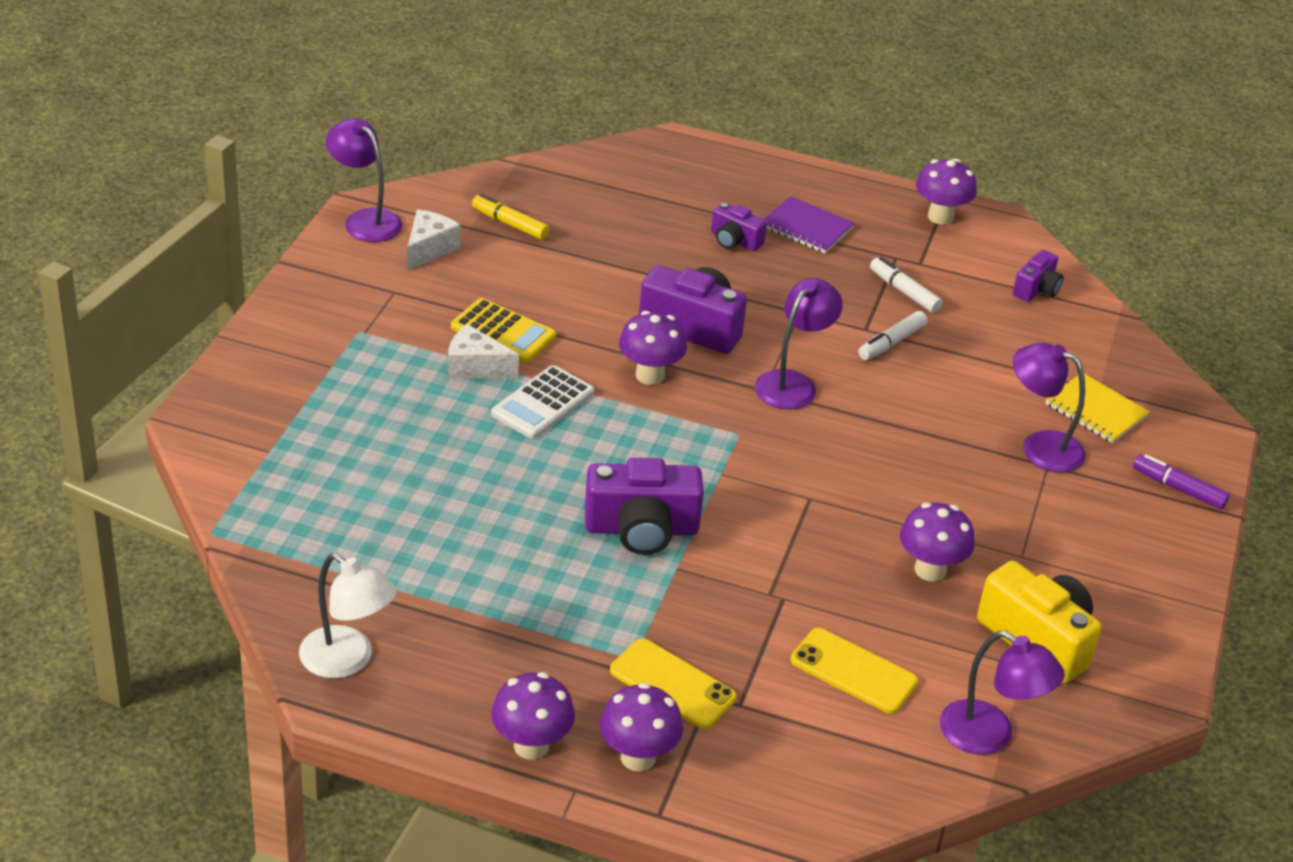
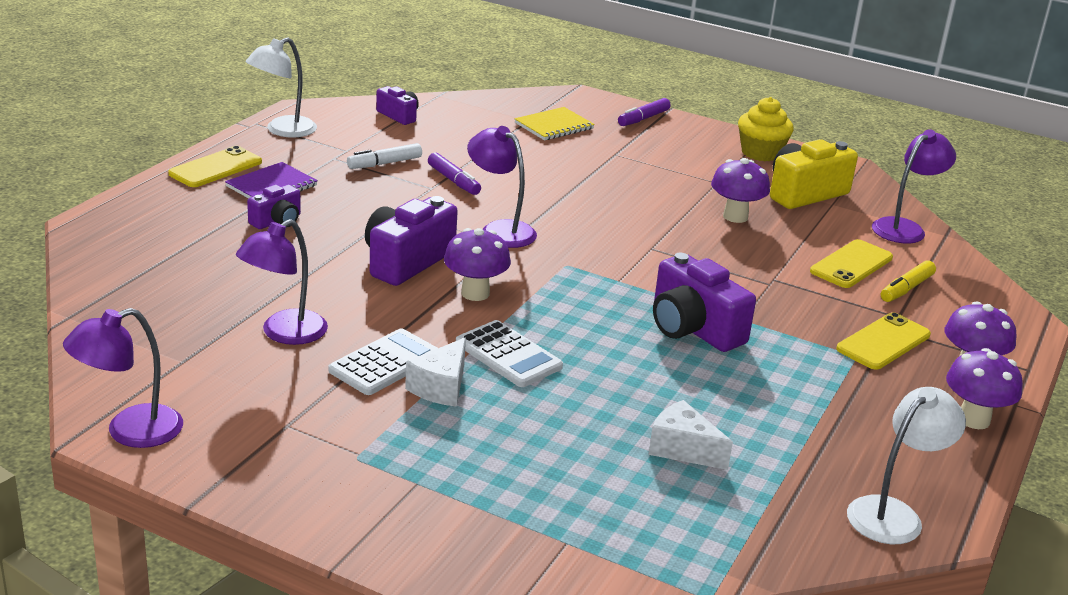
camera: 80 degrees left, 10 degrees down
(429, 249) = (212, 392): white cheese -> white cheese (682, 449)
(503, 332) = (385, 363): yellow calculator -> white calculator
(510, 224) = (189, 335): yellow marker -> yellow marker (906, 289)
(641, 529) = (693, 328): purple camera -> purple camera turned 135 degrees clockwise
(825, 189) = (216, 168): none -> yellow phone
(891, 342) = (453, 181): white marker -> purple marker
(940, 217) = (283, 130): purple mushroom -> white lamp
(1040, 447) = (594, 152): purple lamp -> purple lamp (284, 333)
(1144, 601) = (761, 153): none -> yellow cupcake

